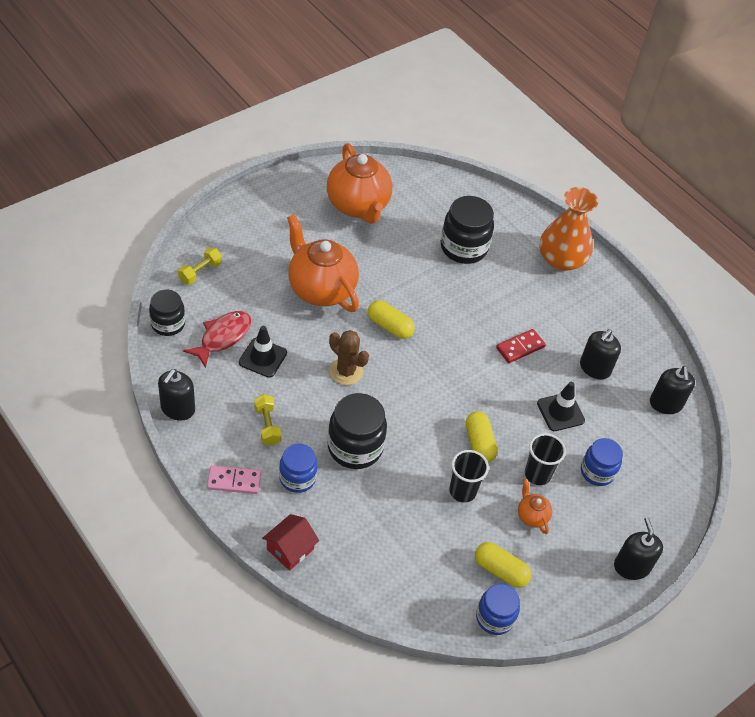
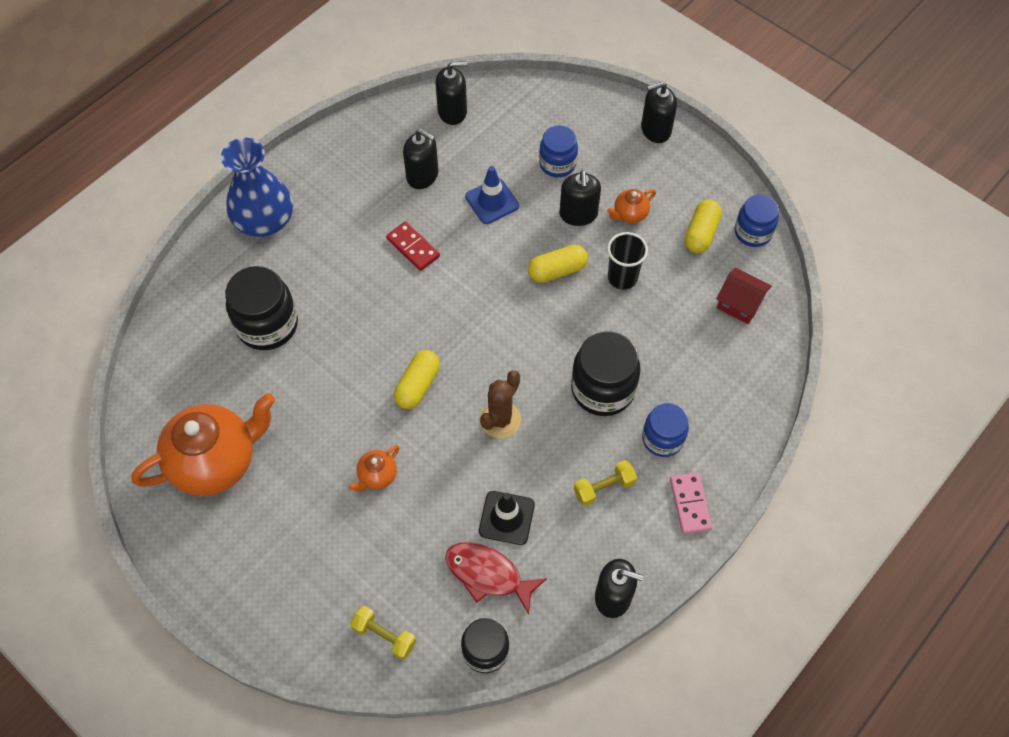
camera: 95 degrees left, 10 degrees up
(290, 549) = (751, 426): red house -> red house (739, 303)
(320, 289) = (377, 476): orange teapot -> orange teapot, size x0.43
(537, 474) = (578, 214): black cup -> black soap dispenser
(560, 412) = (492, 201): black traffic cone -> blue traffic cone
(561, 259) = (264, 220): orange vase -> blue vase

